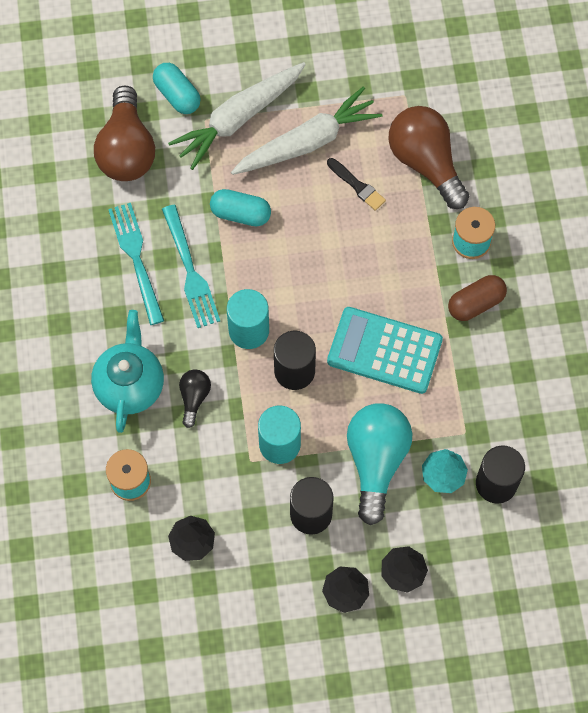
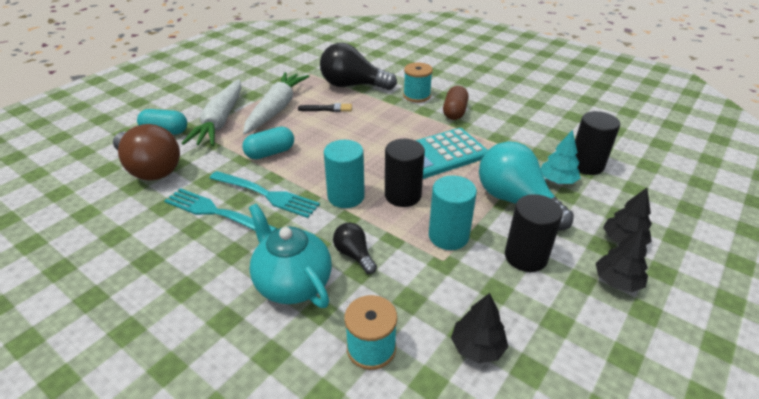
camera: 45 degrees left, 30 degrees down
(426, 163) = (353, 85): brown light bulb -> black light bulb

